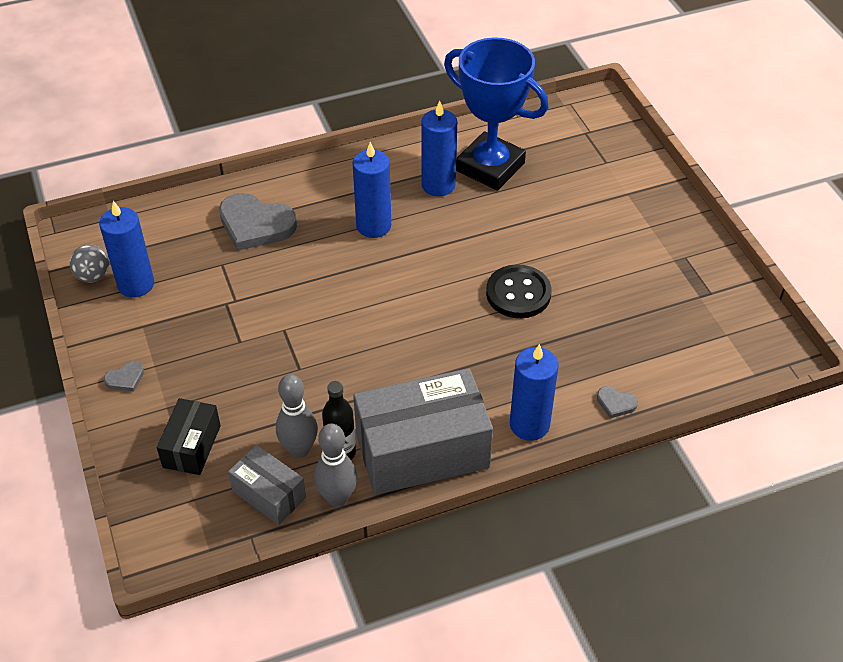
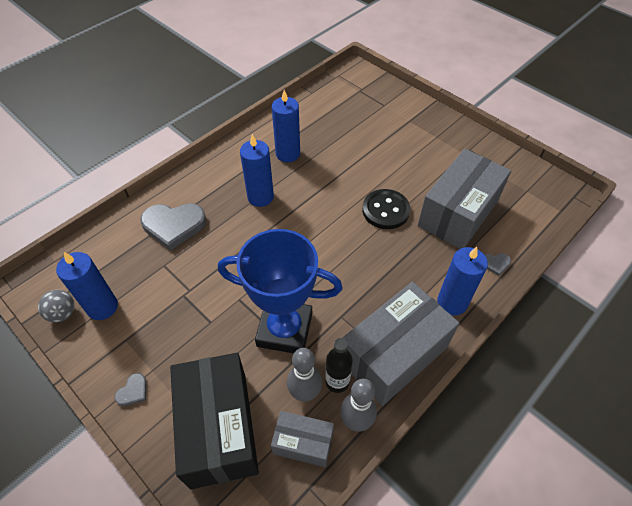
camera: 25 degrees left, 5 degrees up
(192, 446) = (219, 428): black box -> black box, size x1.92
(490, 167) = (314, 131): blue trophy -> blue trophy (284, 329)
(610, 329) = (458, 213): none -> grey box

